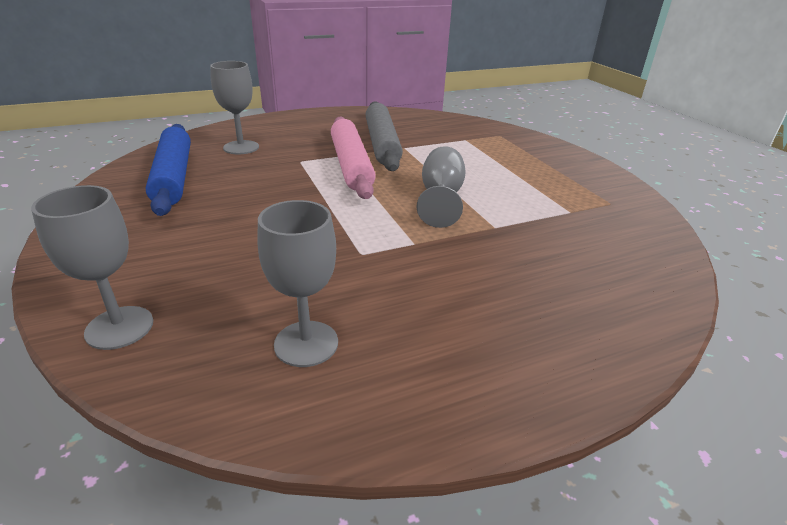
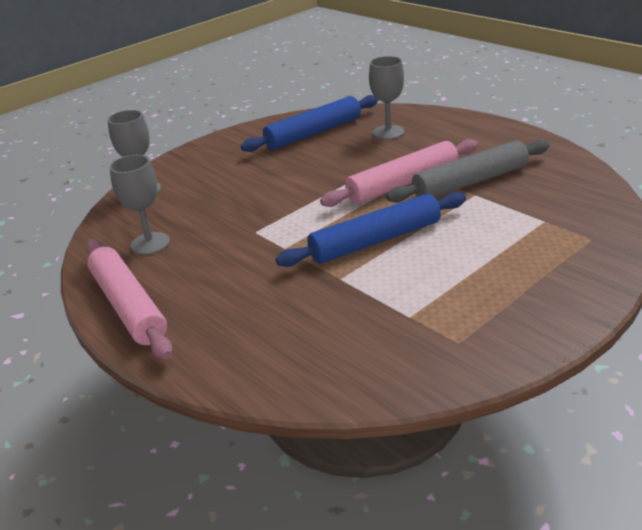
camera: 75 degrees right, 0 degrees up
(441, 198) = (375, 241): grey goblet -> blue rolling pin
(467, 390) = (128, 306): none -> pink rolling pin

